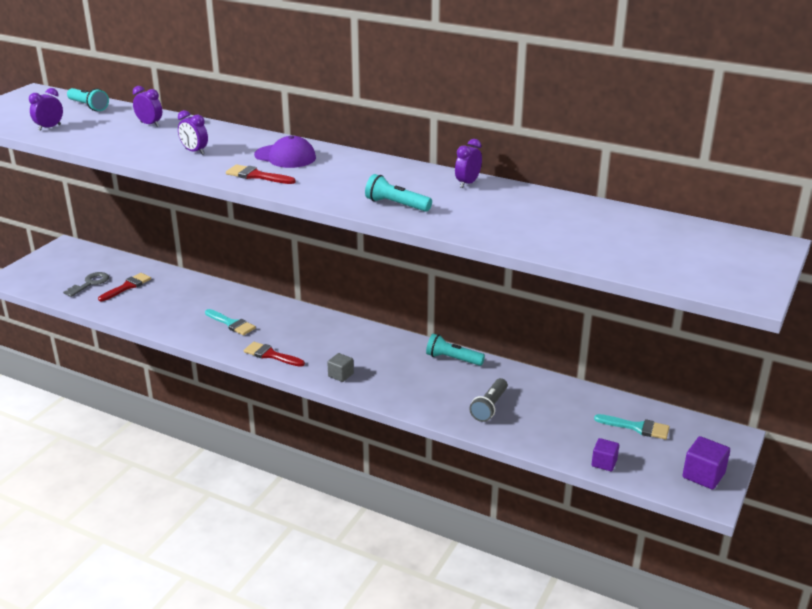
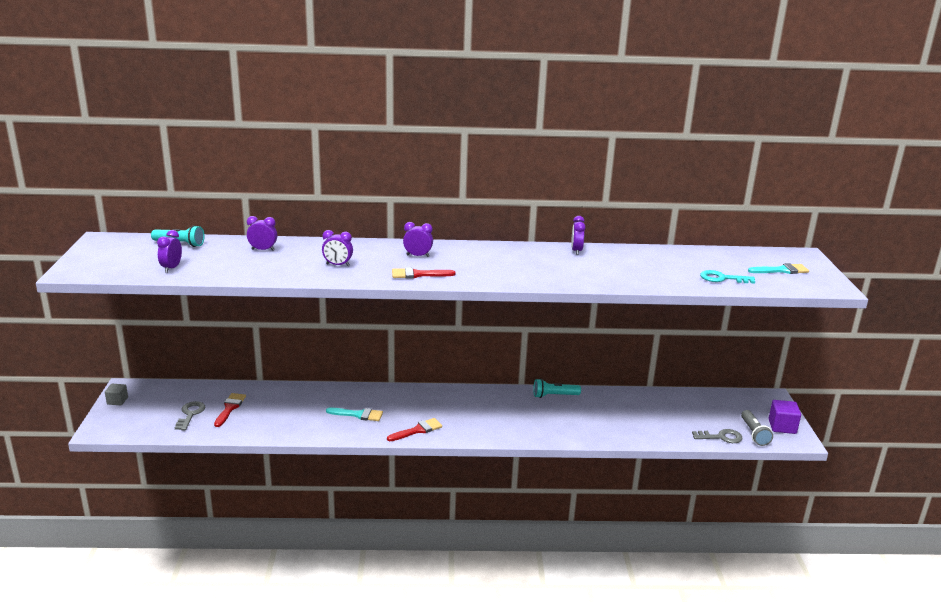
camera: 30 degrees left, 5 degrees down
(270, 355) = (417, 430): red brush -> red brush turned 150 degrees clockwise
(285, 157) = (418, 256): purple cap -> purple clock
(340, 375) = (488, 430): grey cube -> grey cube (117, 401)
(396, 205) = (552, 275): turquoise flashlight -> none
(489, 407) = (614, 422): grey flashlight -> grey flashlight (754, 434)
(604, 250) = (722, 278): none -> turquoise key
(604, 463) = (721, 437): purple cube -> grey key
(637, 427) = (716, 408): turquoise brush -> turquoise brush (781, 270)

